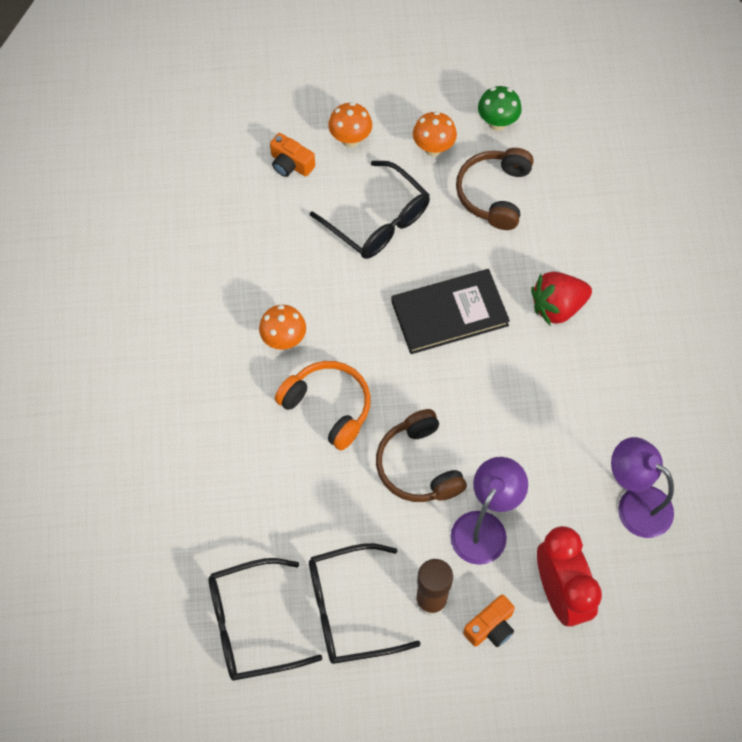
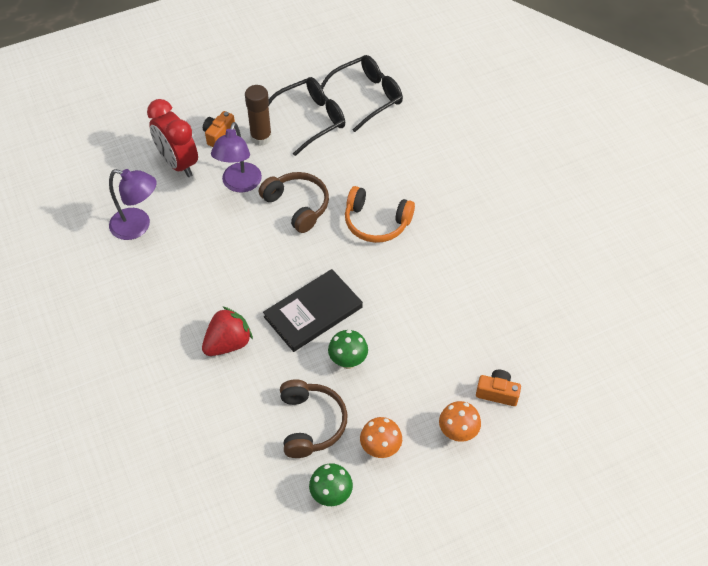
camera: 160 degrees right, 10 degrees down
(284, 340) = (430, 255): orange mushroom -> none
(378, 221) = (400, 367): black glasses -> none
(431, 244) = (348, 361): none -> green mushroom

